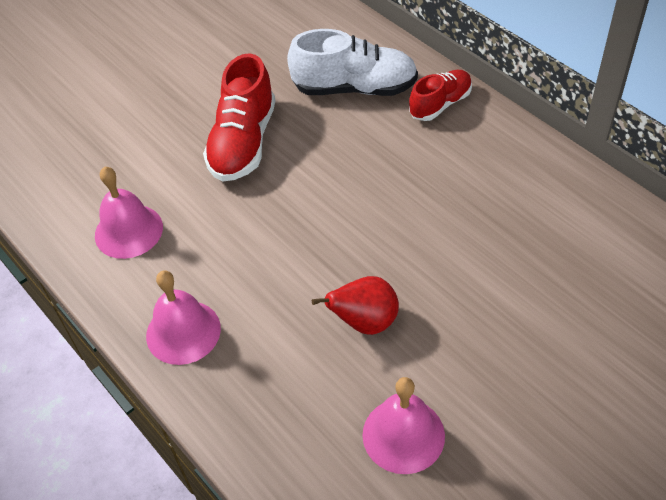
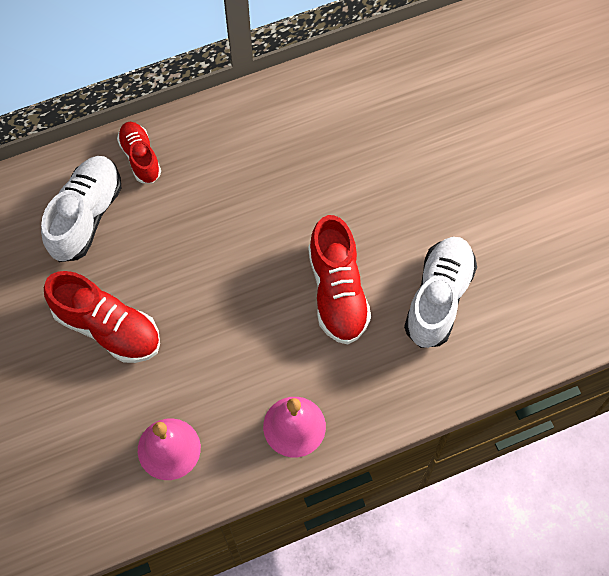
camera: 75 degrees left, 15 degrees up
(365, 322) = (337, 291): red pear -> red shoe
(403, 435) = (438, 298): pink bell -> white shoe

